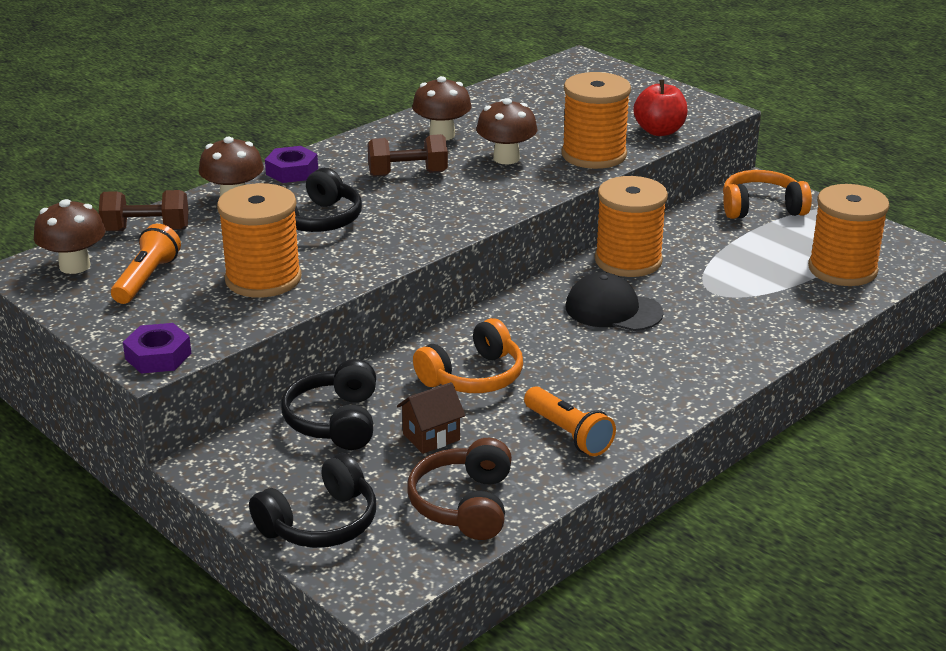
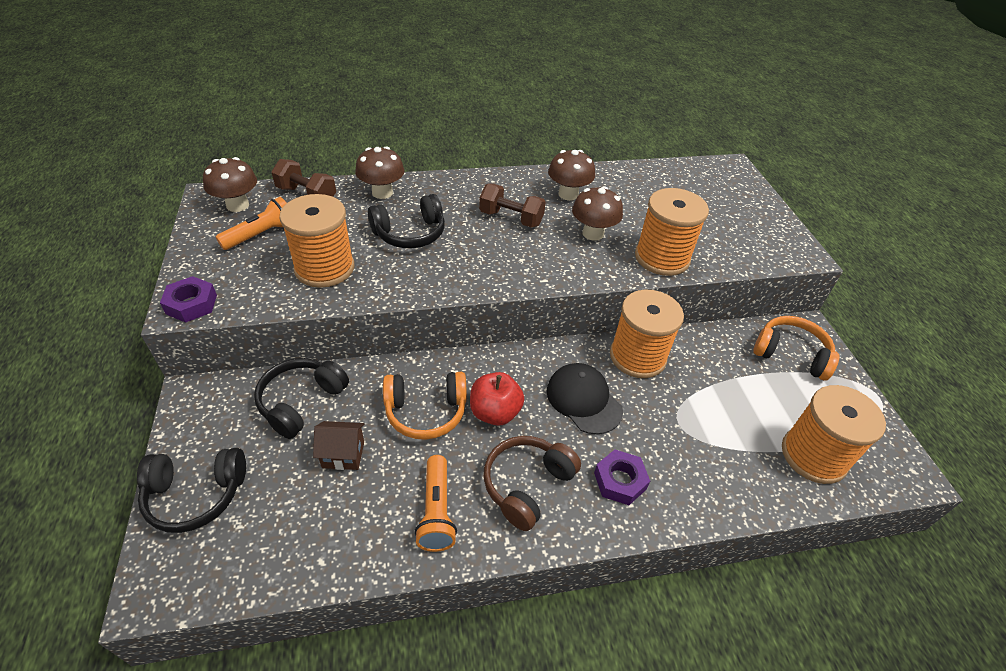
camera: 30 degrees right, 15 degrees up
(292, 171) = (440, 185): purple nut -> purple nut (620, 481)
(464, 504) = (297, 540): brown headphones -> brown headphones (527, 485)
(659, 131) = (736, 256): red apple -> red apple (495, 412)

